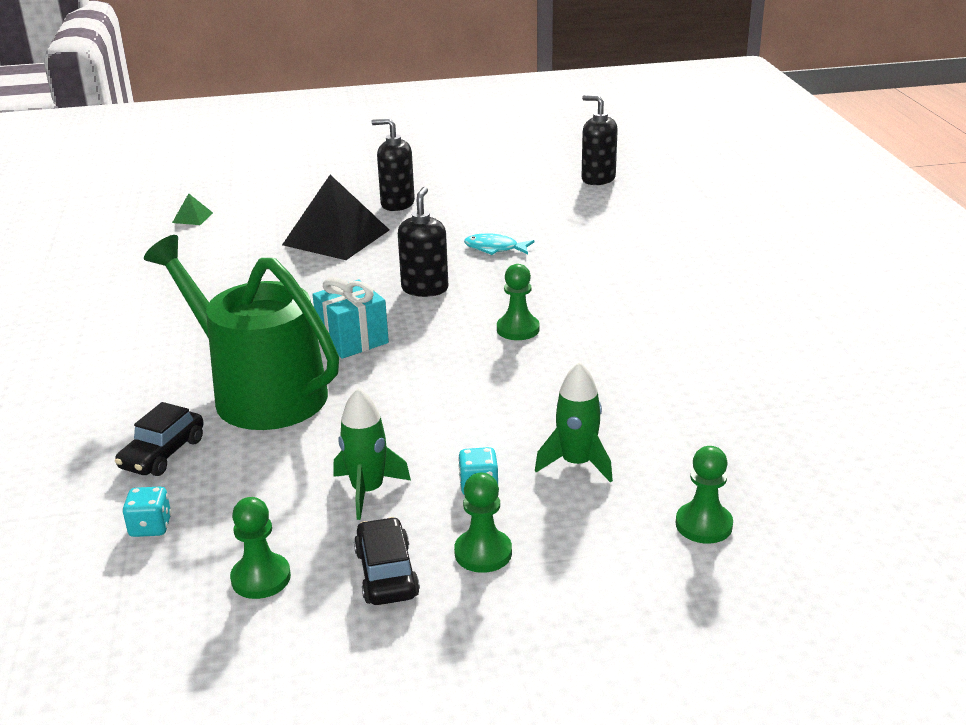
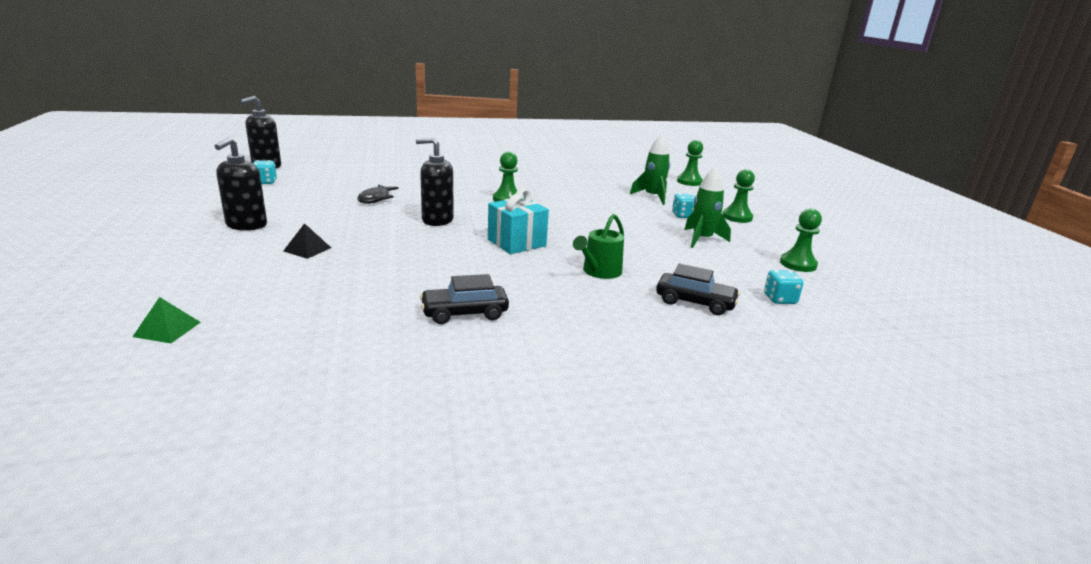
camera: 95 degrees left, 5 degrees down
(260, 393) = (599, 272): green watering can -> green watering can, size x0.44
(336, 237) = (307, 249): black pyramid -> black pyramid, size x0.41
(386, 573) = (768, 236): black car -> black car (464, 313)
(494, 248) = (375, 199): turquoise fish -> black fish
(535, 189) = (265, 182): none -> turquoise dice

